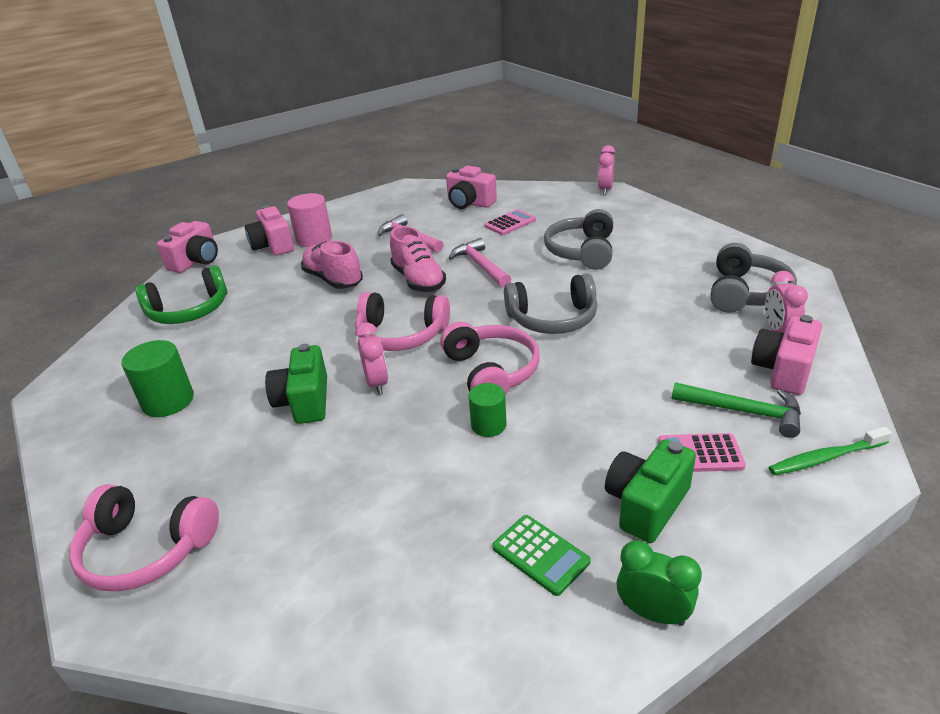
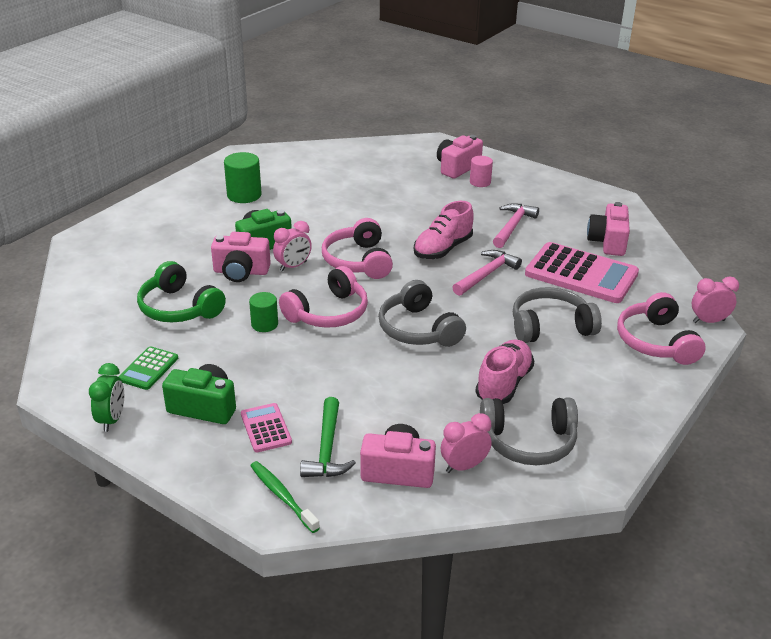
camera: 65 degrees right, 0 degrees up
(146, 550) = (122, 234): pink headphones -> pink headphones (656, 342)
(189, 311) = (345, 166): green headphones -> green headphones (179, 308)
(196, 261) = (413, 144): pink camera -> pink camera (241, 272)
(314, 239) = (480, 182): pink cylinder -> pink cylinder, size x0.64
(333, 279) = (421, 210): pink shoe -> pink shoe (503, 384)
(510, 223) = (581, 274): pink calculator -> pink calculator, size x2.03

